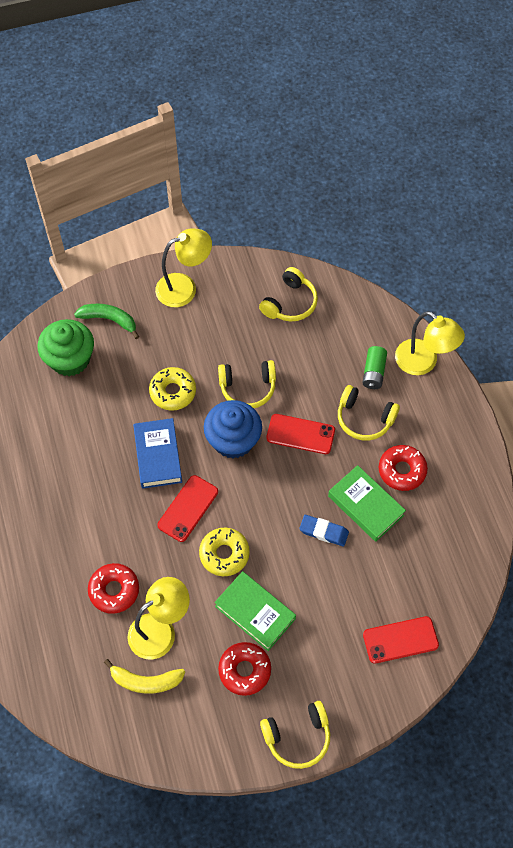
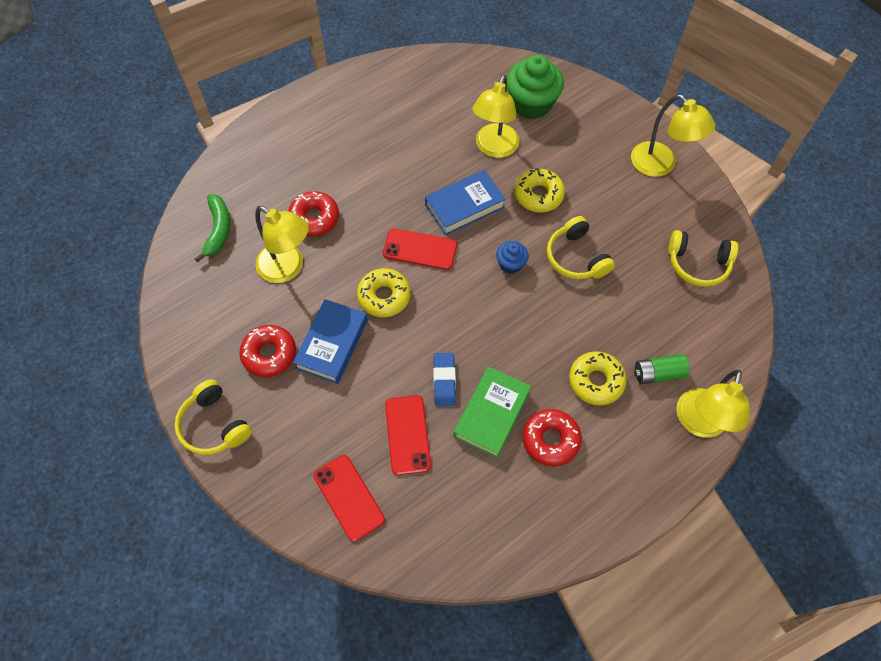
camera: 70 degrees right, 0 degrees up
(106, 408) = (494, 148): none -> yellow lamp
(109, 320) = (589, 118): green banana -> green banana (218, 230)
(146, 681) = (234, 273): yellow banana -> none
(233, 440) = (511, 264): blue cupcake -> blue cupcake, size x0.51
(255, 612) = (332, 344): green book -> blue book
(300, 434) = (547, 323): red phone -> red phone (408, 434)
(364, 418) = (596, 381): yellow headphones -> yellow donut

